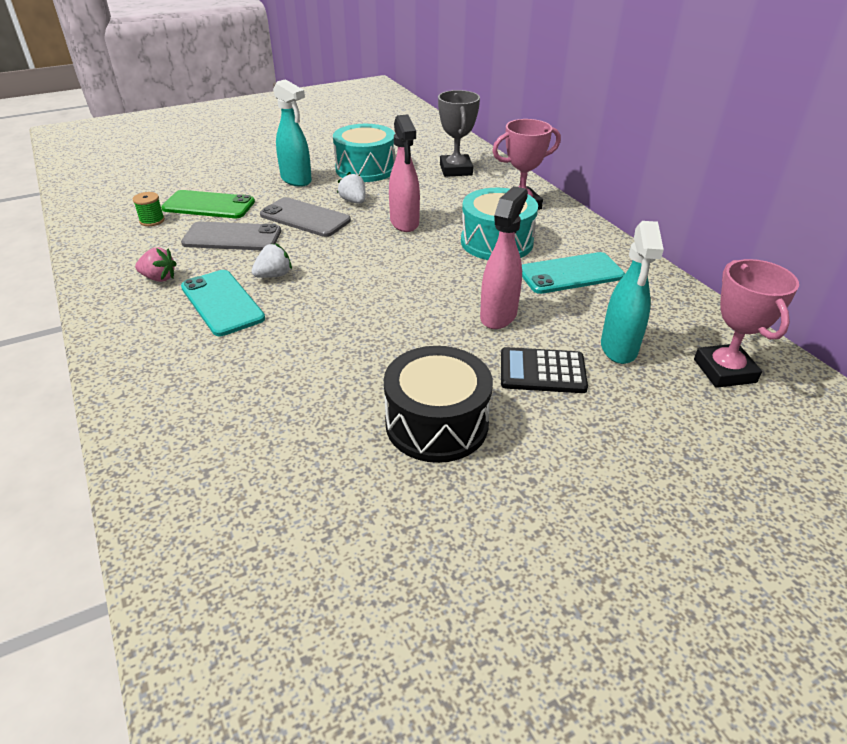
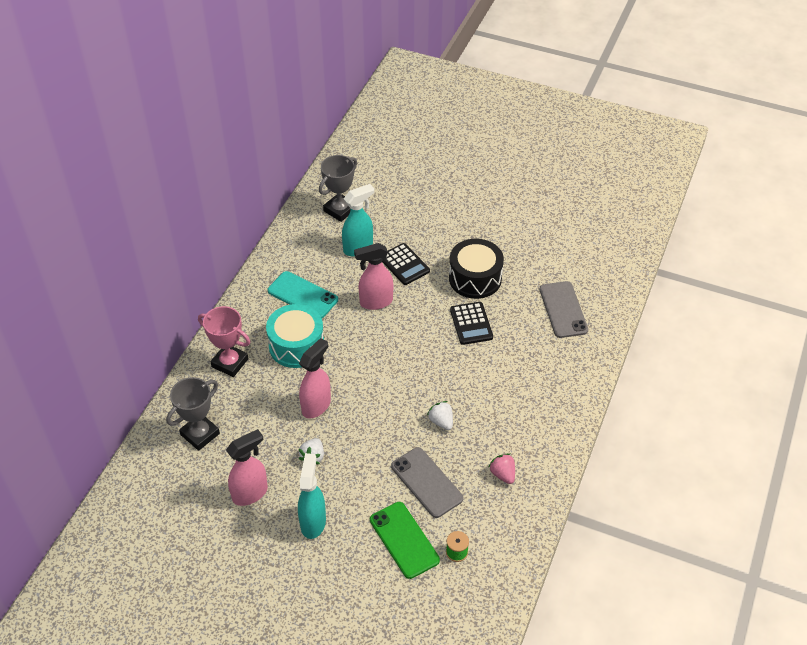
camera: 130 degrees left, 10 degrees up
(222, 302) = (488, 421): turquoise phone -> none
(274, 275) = (441, 422): white strawberry -> white strawberry turned 45 degrees clockwise
(305, 218) = (363, 465): grey phone -> grey phone (563, 310)
(363, 370) = (471, 323): none -> black calculator
(365, 169) = (250, 493): turquoise drum -> pink spray bottle
(724, 371) = (340, 210): pink trophy -> grey trophy

